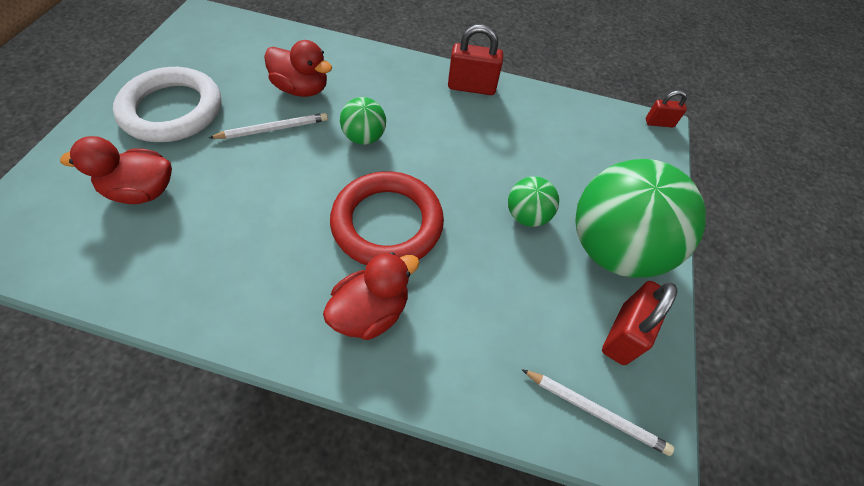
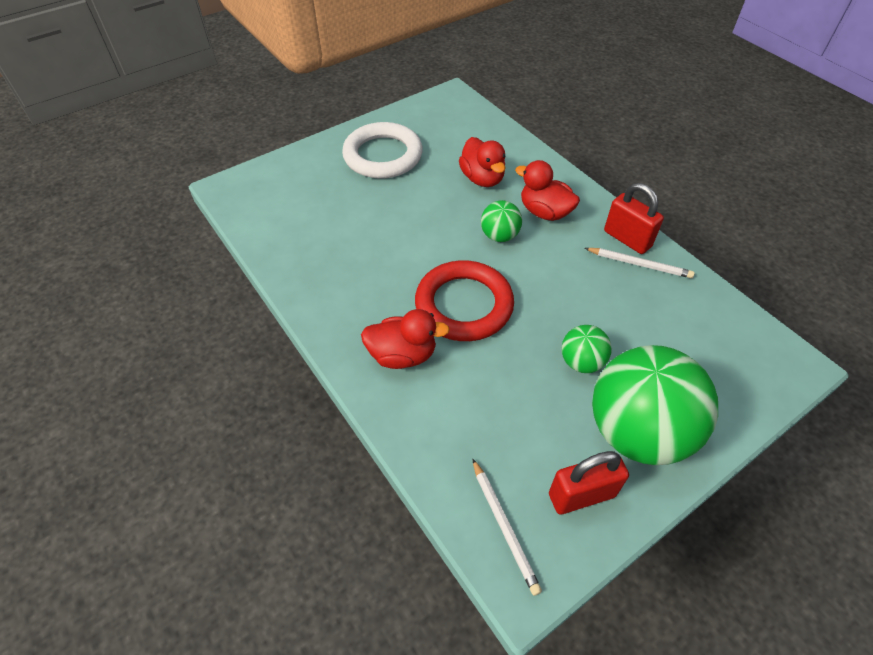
camera: 45 degrees right, 5 degrees down
(142, 191) = (326, 200): red duck -> red duck (544, 212)
(273, 129) = (438, 198): white pencil -> white pencil (639, 264)
(659, 123) = (802, 361): red padlock -> none

